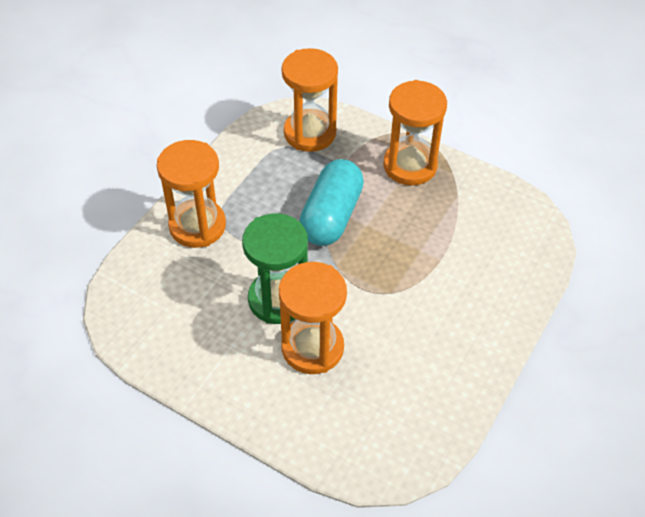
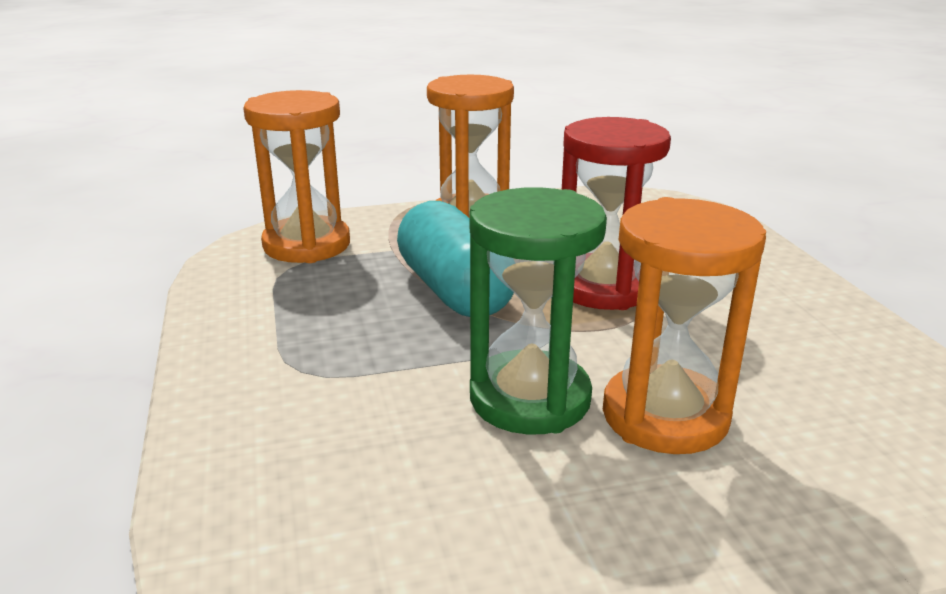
camera: 45 degrees left, 25 degrees down
(197, 226) = (272, 395): orange hourglass -> none
(398, 264) = (603, 287): none -> red hourglass

